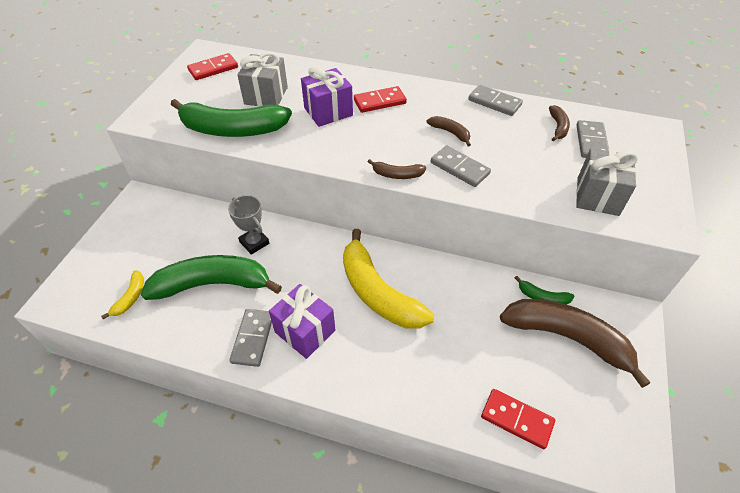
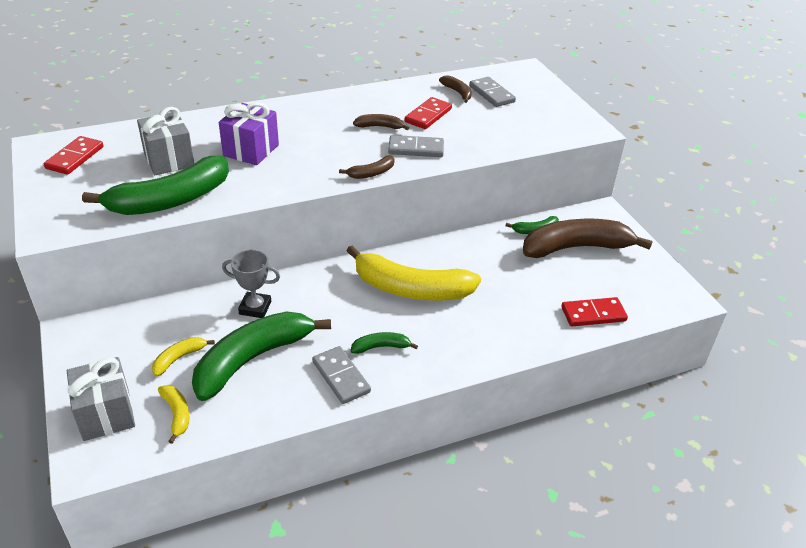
camera: 40 degrees left, 10 degrees down
(173, 254) = (179, 358): none -> yellow banana
(305, 331) = (381, 347): purple gift -> green banana
(379, 101) = (290, 125): red domino -> red domino (428, 115)
(494, 102) = (390, 92): grey domino -> none
(597, 196) = (532, 128): grey gift -> grey gift (106, 414)

